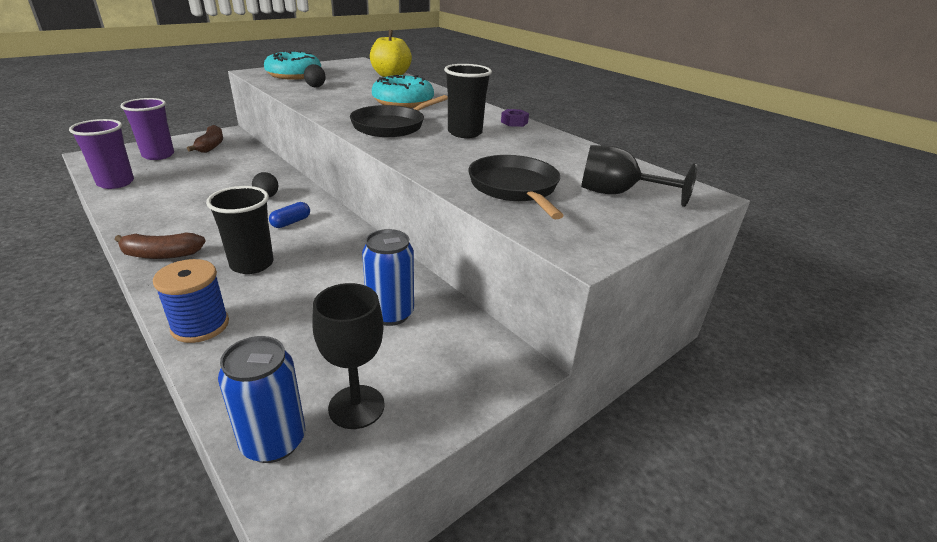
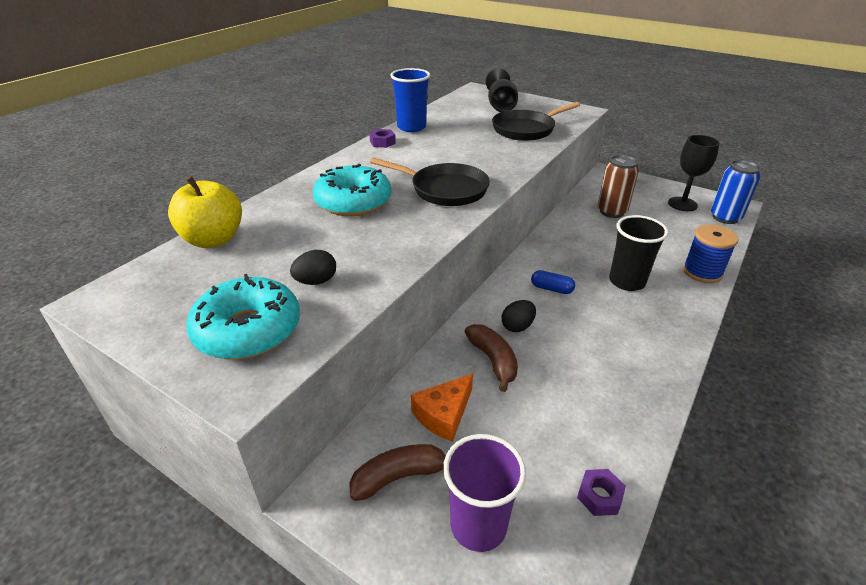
camera: 105 degrees left, 5 degrees up
(115, 183) = (599, 496): purple cup -> purple nut
(161, 255) = (669, 336): brown banana -> brown banana (493, 360)
(230, 160) = (444, 414): none -> orange cheese
(390, 314) = (611, 211): blue can -> brown can
(465, 133) = (433, 157): black cup -> none
(550, 137) = (411, 127): none -> blue cup

